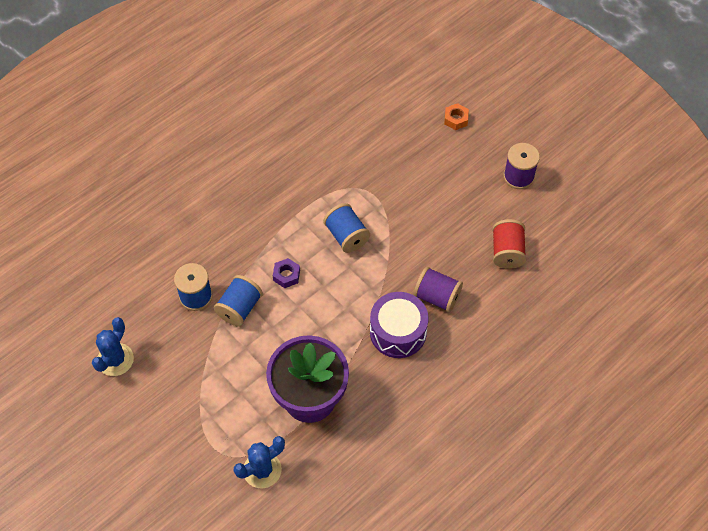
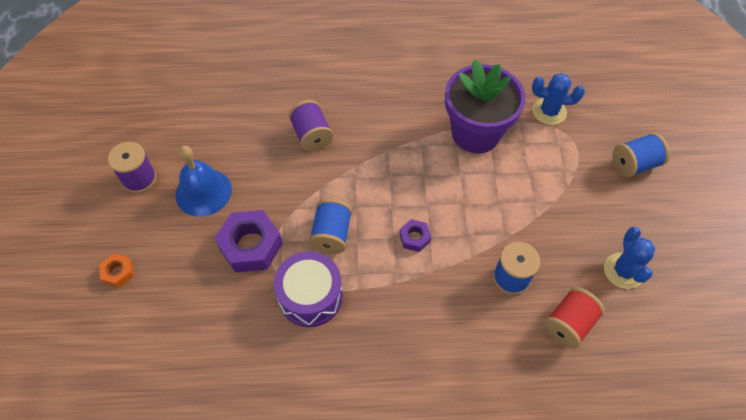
camera: 140 degrees left, 0 degrees up
(115, 359) = (623, 271): blue cactus -> blue cactus turned 60 degrees counterclockwise
(239, 308) = (478, 238): blue spool -> blue spool (634, 164)
(392, 191) = (251, 246): none -> purple nut
(398, 332) = (367, 132): purple drum -> purple drum (310, 296)
(465, 200) = (203, 192): none -> blue bell
(507, 252) = (223, 129): red spool -> red spool (568, 324)

